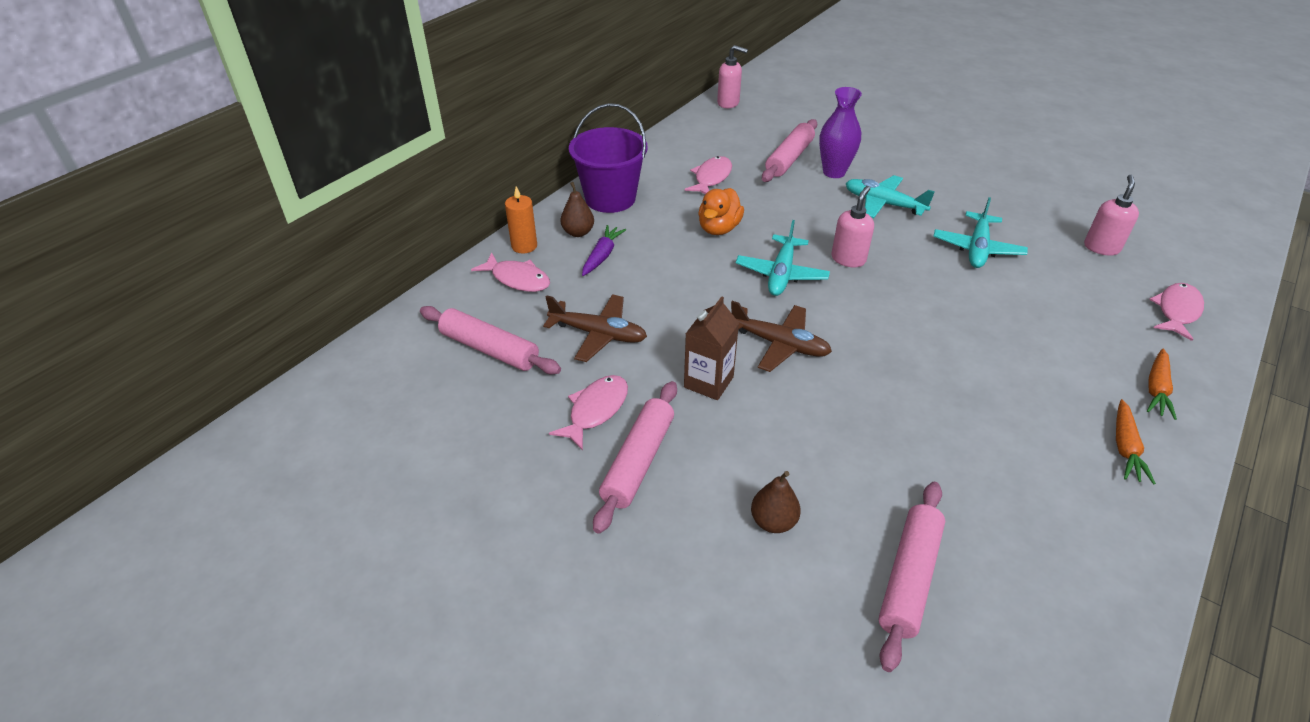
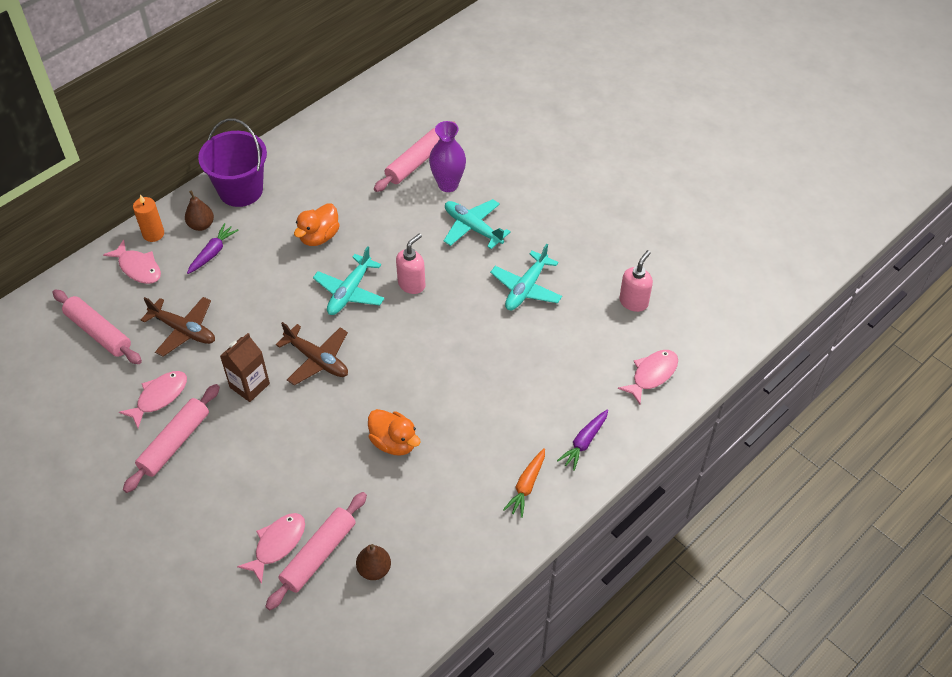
camera: 10 degrees right, 10 degrees up
(711, 178) = (336, 177): pink fish -> pink fish (277, 544)
(728, 103) = (392, 83): pink soap dispenser -> none
(773, 521) = (248, 502): brown pear -> brown pear (374, 569)
(927, 421) = (394, 442): none -> orange duck
(1156, 389) = (584, 442): orange carrot -> purple carrot

